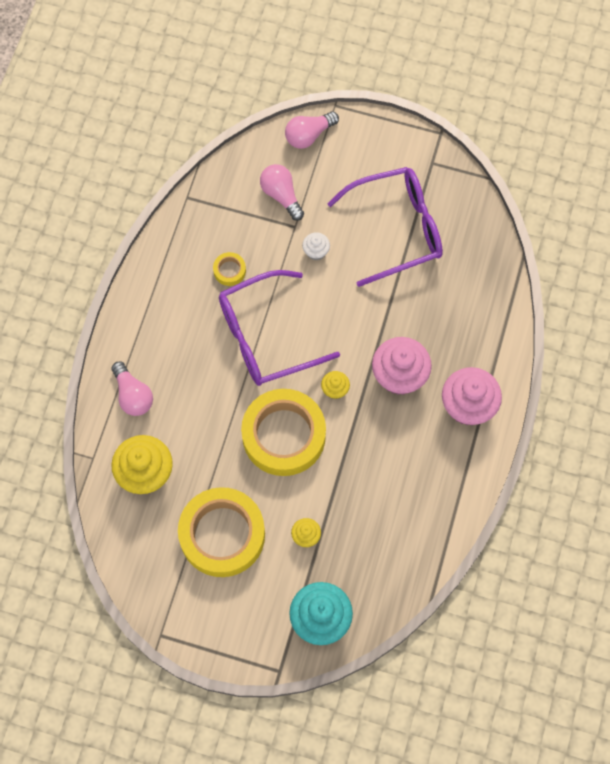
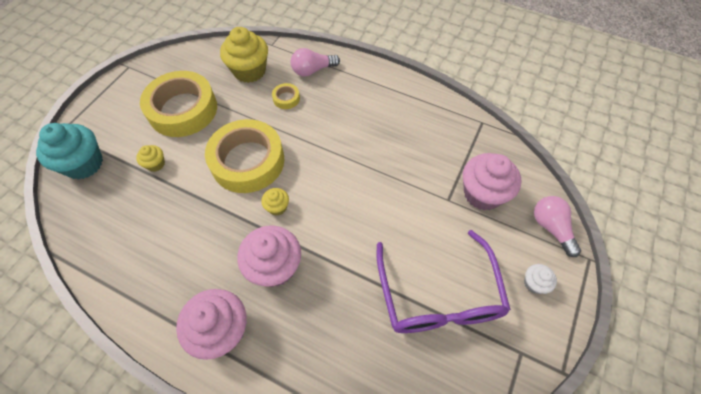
camera: 100 degrees right, 10 degrees down
(229, 270) = (409, 143): yellow tape -> yellow tape (286, 98)
(266, 336) = (341, 161): purple glasses -> none
(281, 195) = (482, 193): pink light bulb -> pink cupcake
(316, 251) = (420, 213): white cupcake -> white cupcake (534, 283)

